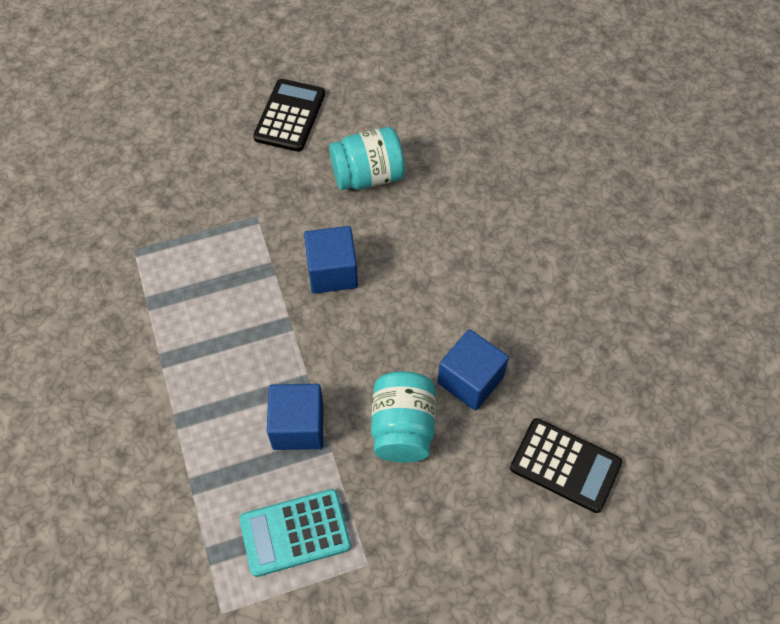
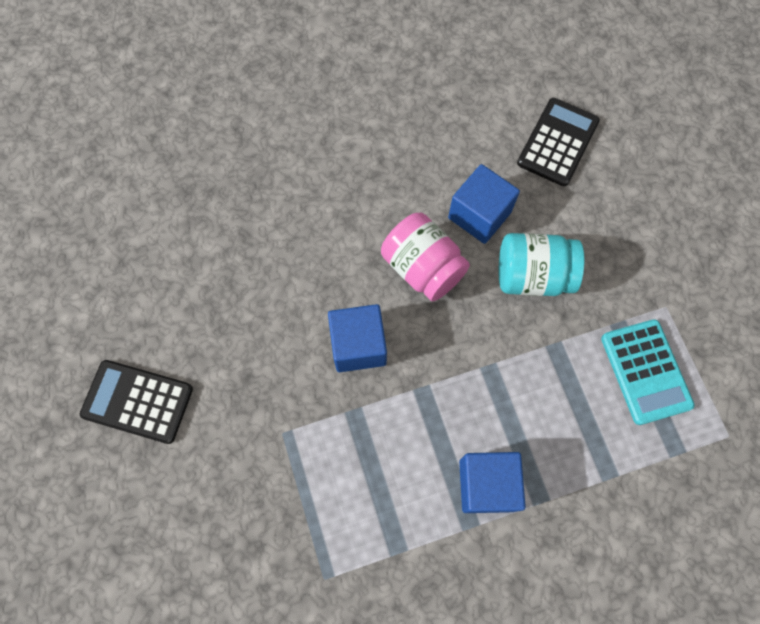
camera: 90 degrees left, 10 degrees up
(298, 426) = (538, 374): blue cube -> blue cube (486, 485)
(368, 175) = (233, 310): turquoise jar -> none
(410, 326) = (422, 268): none -> pink jar

